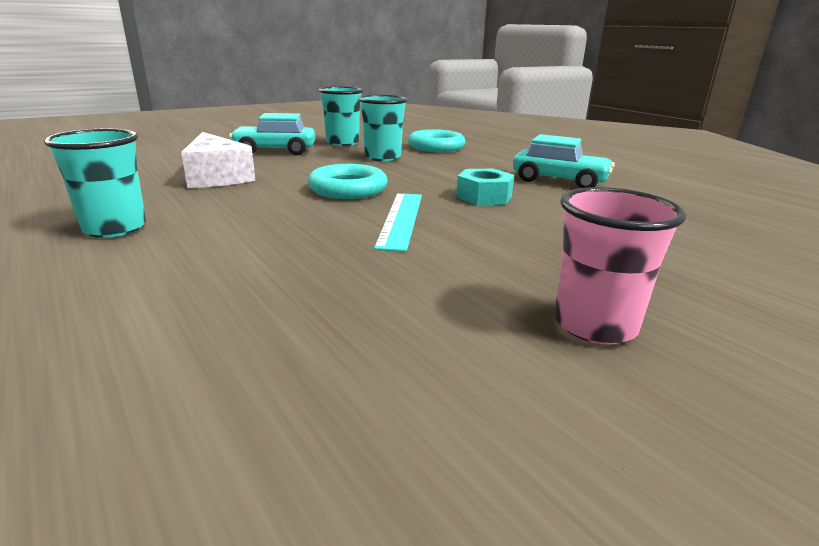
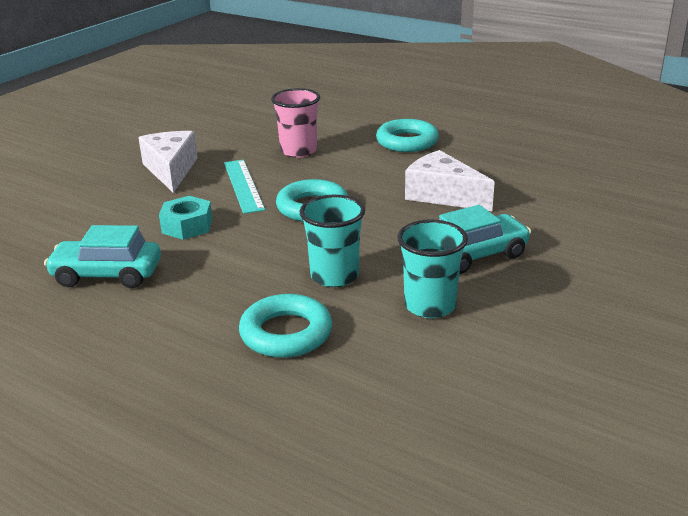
camera: 160 degrees right, 5 degrees up
(114, 228) = (407, 141): turquoise cup -> turquoise ring
(494, 258) = (171, 170): none -> white cheese
(595, 325) = (123, 149): pink cup -> pink cup (298, 151)

